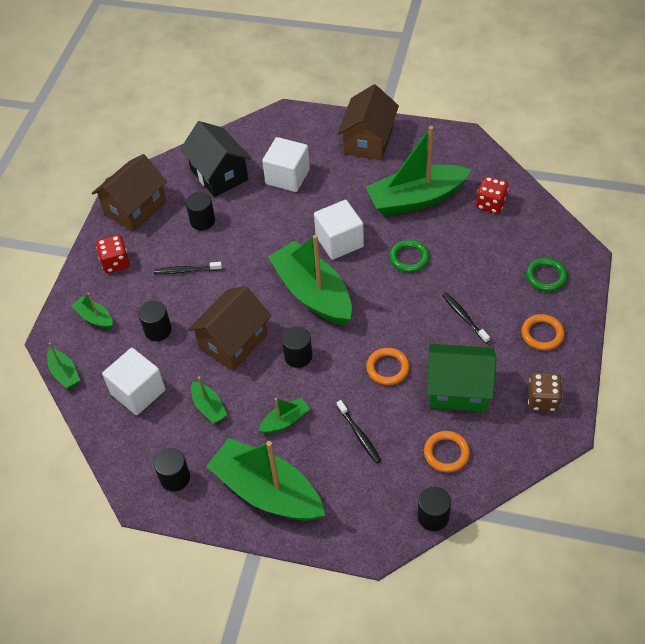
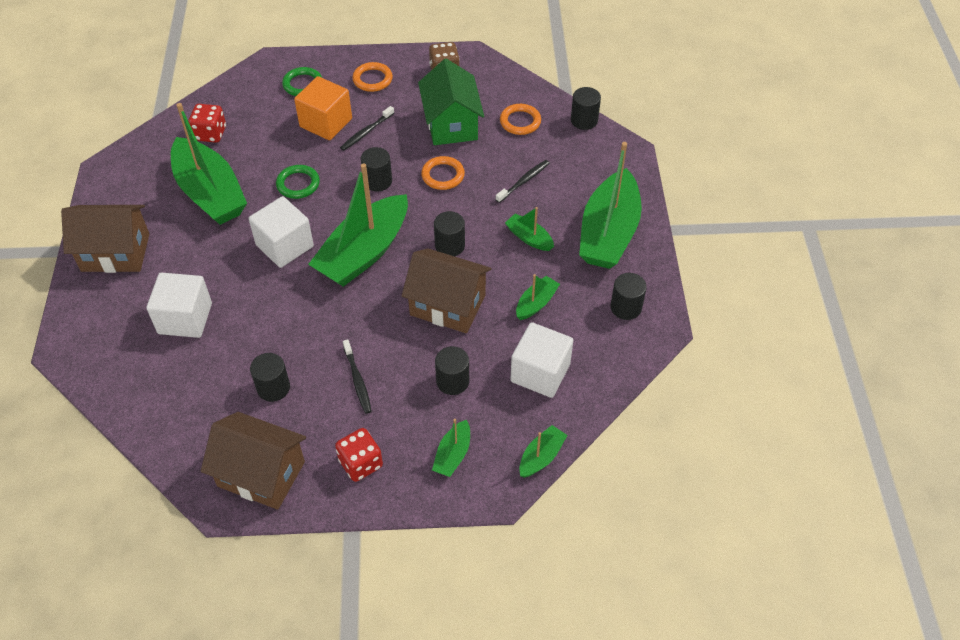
camera: 110 degrees left, 0 degrees up
(219, 174) = (187, 394): black house -> none
(395, 316) = (378, 181): none -> black cylinder
(485, 288) = (326, 123): none -> orange cube

